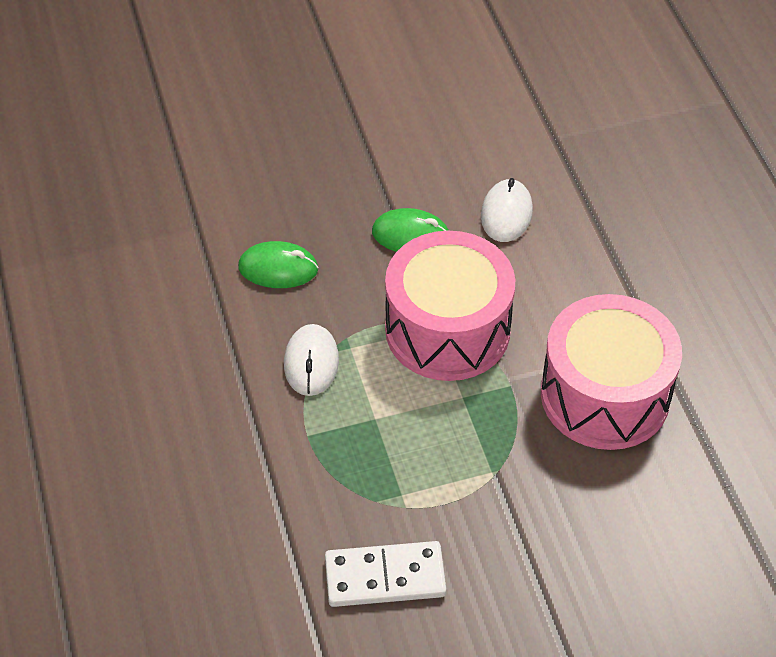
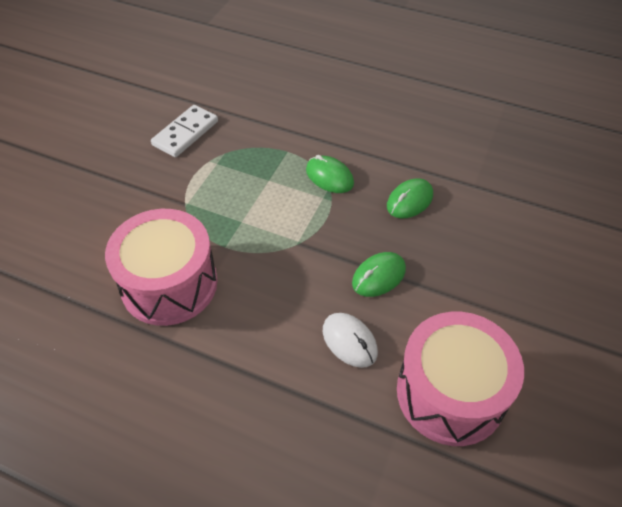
camera: 130 degrees right, 0 degrees up
(311, 362) = (329, 177): white mouse -> green mouse
(447, 329) = (290, 245): pink drum -> pink drum (450, 393)

